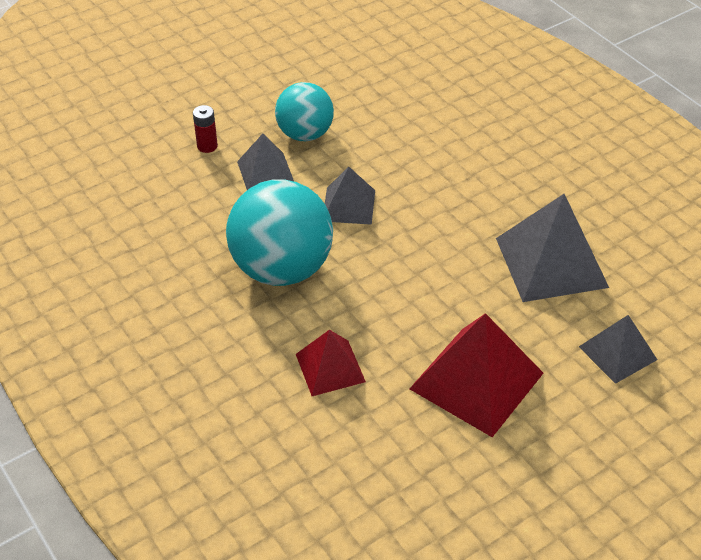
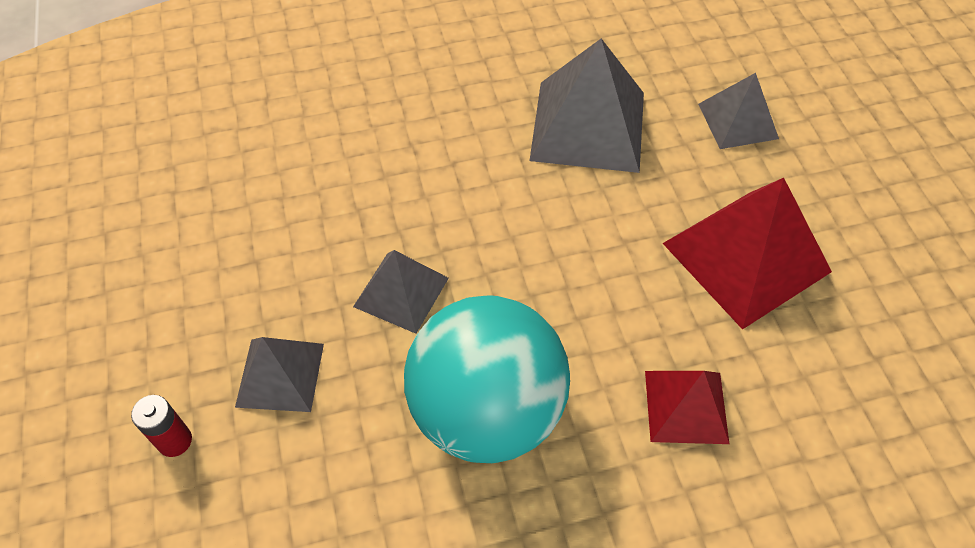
camera: 70 degrees left, 10 degrees up
(305, 134) = (229, 299): turquoise ball -> none

